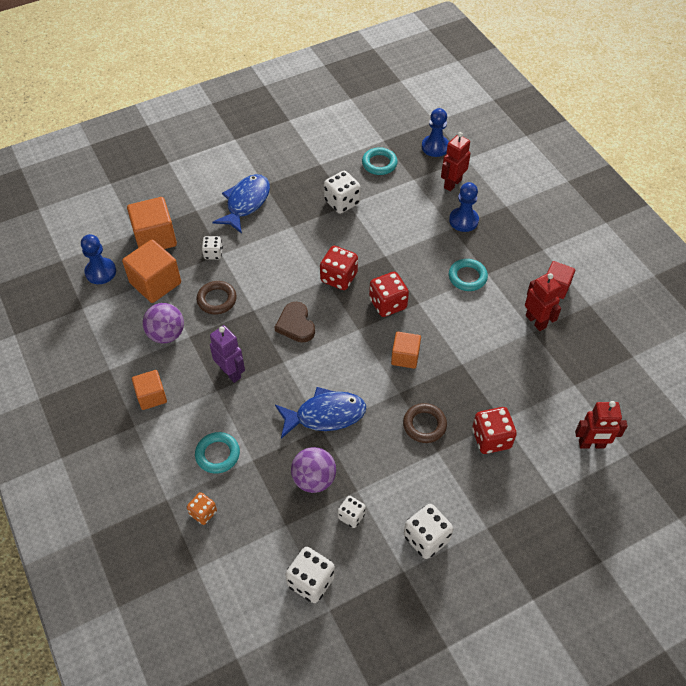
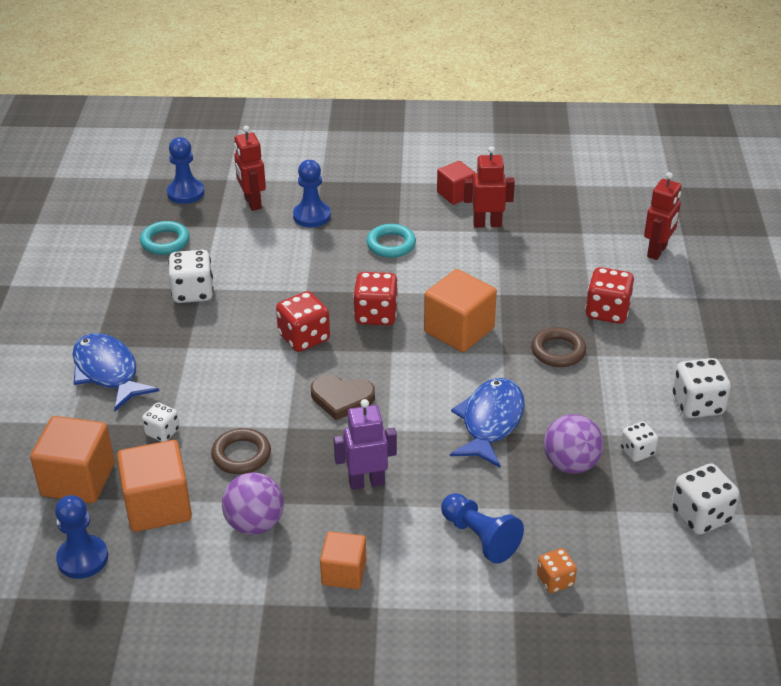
camera: 60 degrees left, 15 degrees down
(217, 454) = (480, 537): turquoise ring -> blue pawn
(405, 357) = (459, 330): orange cube -> orange cube, size x1.61

